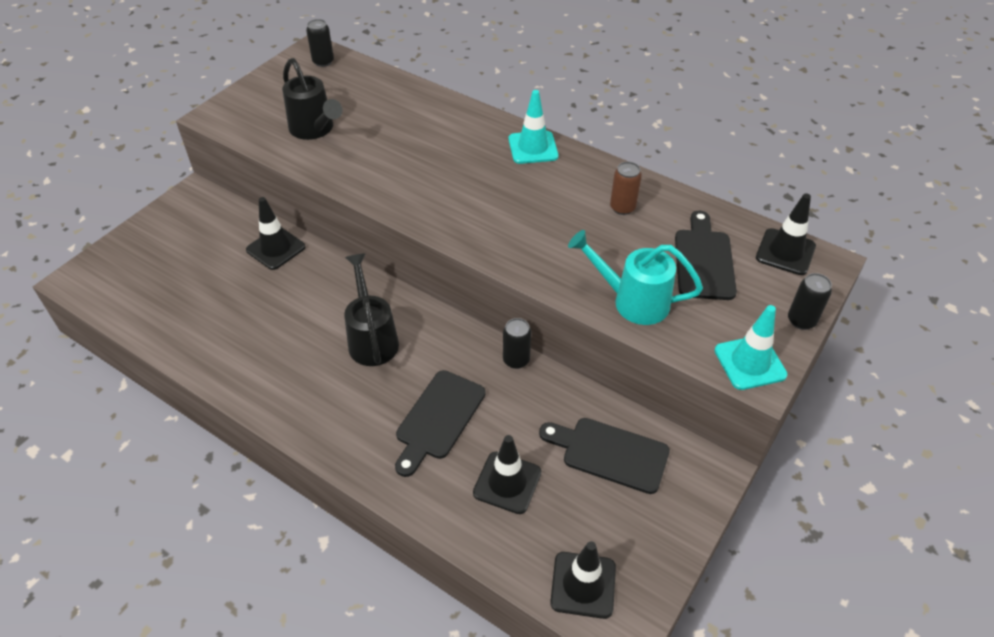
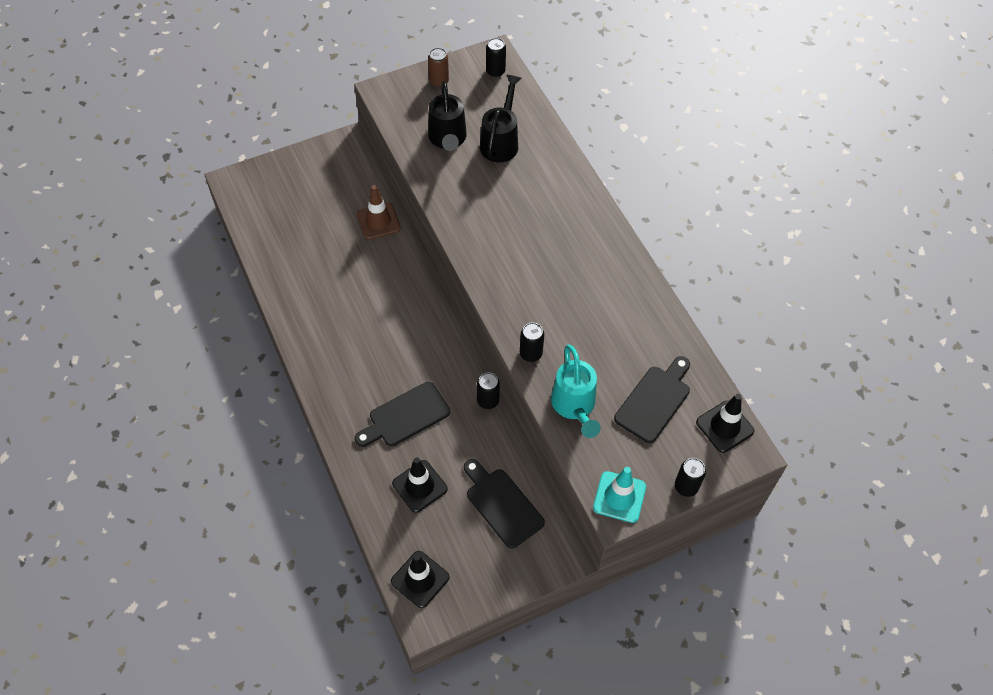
camera: 30 degrees right, 10 degrees up
(276, 248) = (378, 221): black traffic cone -> brown traffic cone
(372, 339) = (400, 331): black watering can -> black watering can (501, 142)
(533, 148) = (601, 235): turquoise traffic cone -> none
(549, 275) = (531, 353): none -> black can
(622, 208) = (629, 324): brown can -> brown can (439, 81)
(633, 301) = (574, 406): turquoise watering can -> turquoise watering can turned 150 degrees counterclockwise

